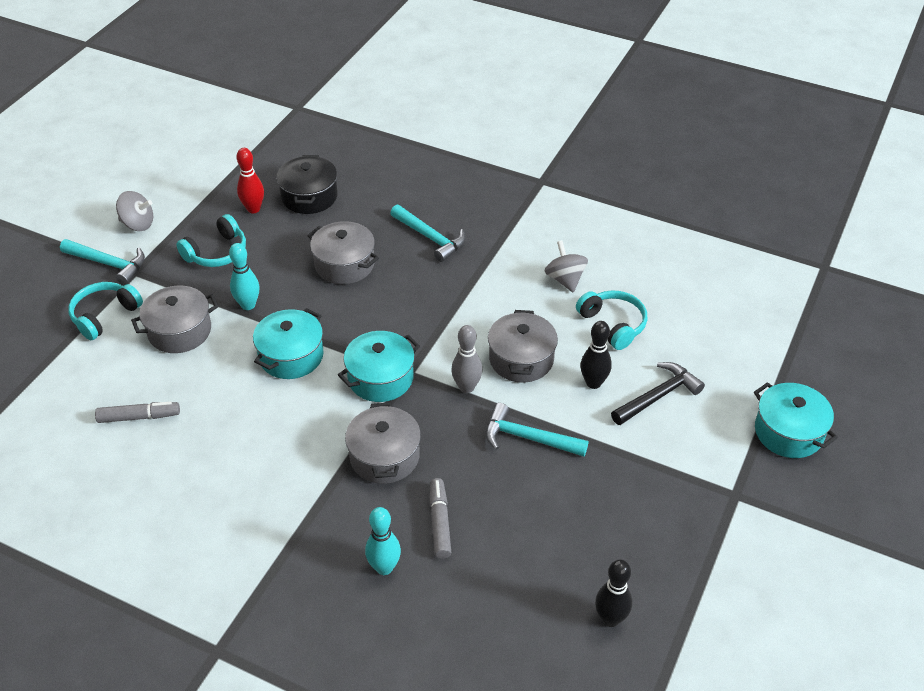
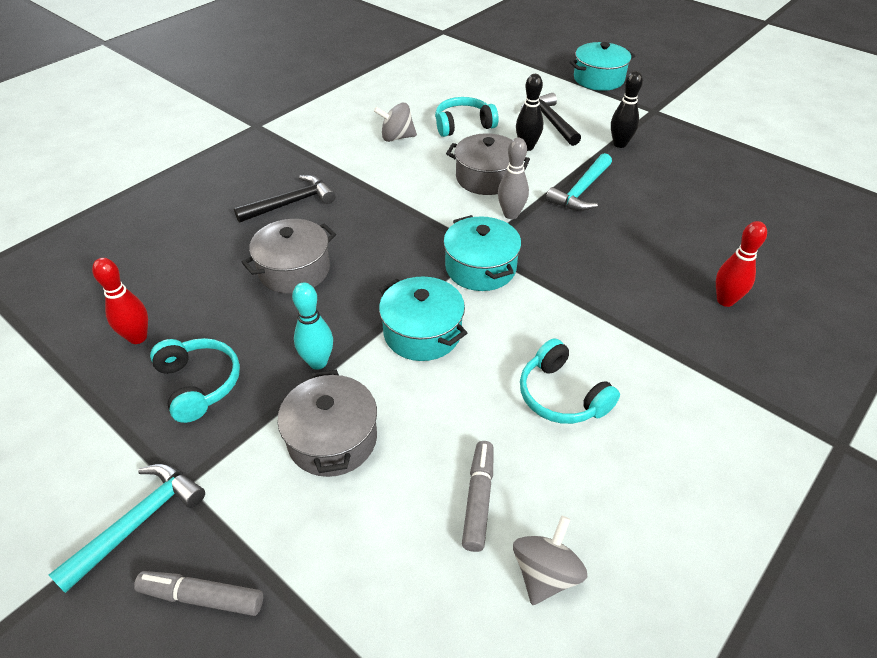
camera: 75 degrees left, 0 degrees up
(104, 315) = (255, 534): turquoise headphones -> turquoise headphones (561, 396)
(138, 224) = (70, 475): grey spinning top -> grey spinning top (545, 574)
(309, 196) = (154, 283): black pot -> none
(384, 456) = (587, 280): grey pot -> none
(384, 567) = (725, 300): turquoise bowling pin -> red bowling pin
(430, 238) = (291, 203): turquoise hammer -> black hammer
(440, 522) = (673, 257): grey marker -> grey marker (202, 597)
(610, 619) = (770, 185): black bowling pin -> black bowling pin (619, 144)

